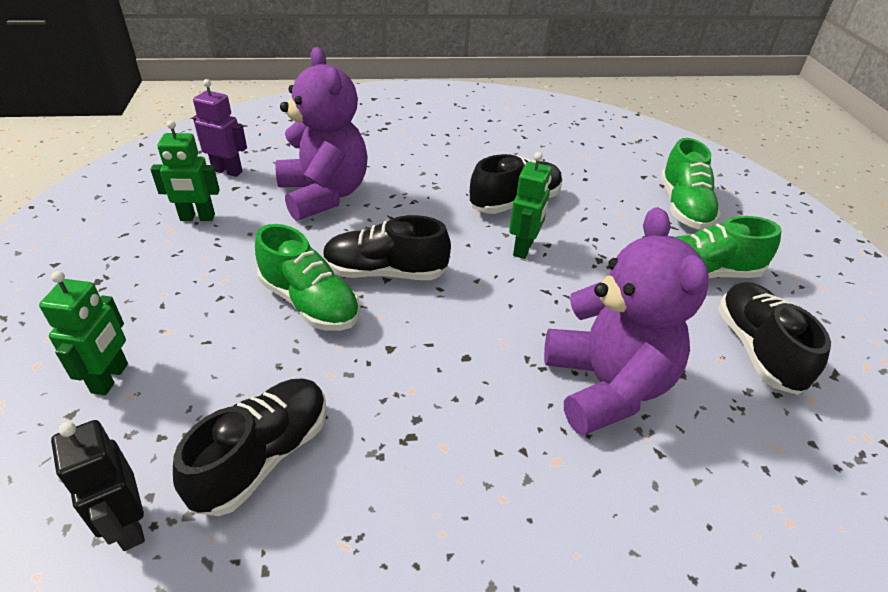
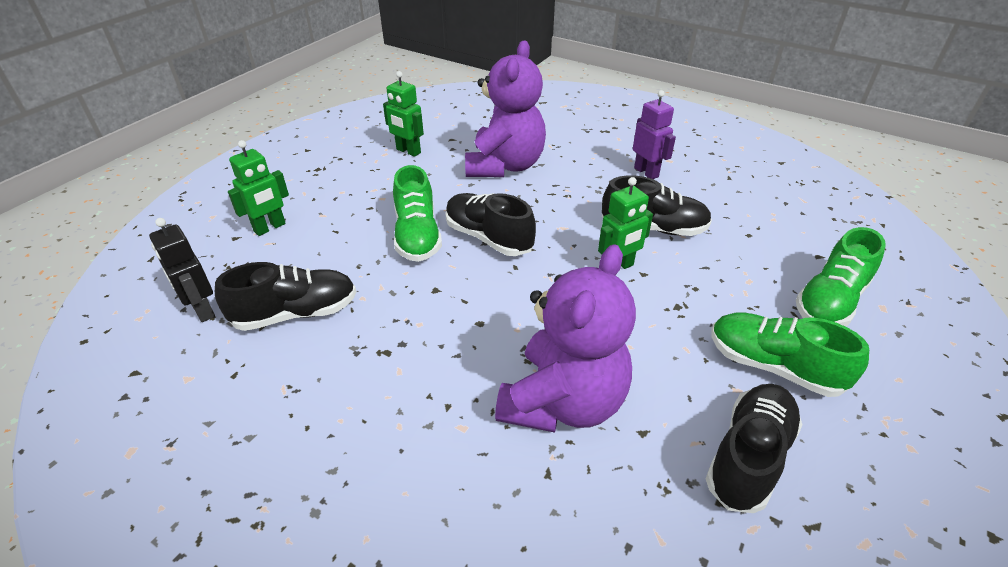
camera: 40 degrees right, 0 degrees up
(128, 525) = (202, 310): black robot -> black robot turned 45 degrees counterclockwise
(227, 171) = (458, 126): purple robot -> purple robot (646, 172)

